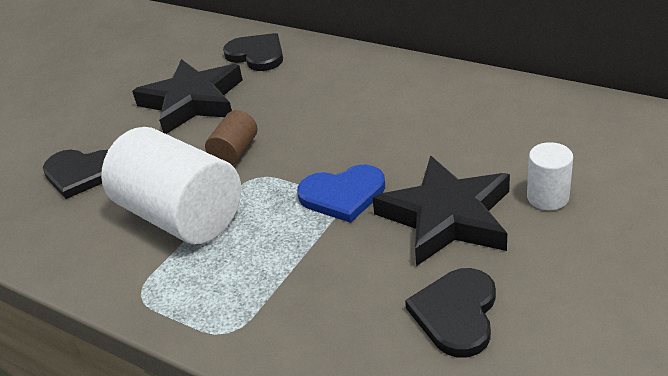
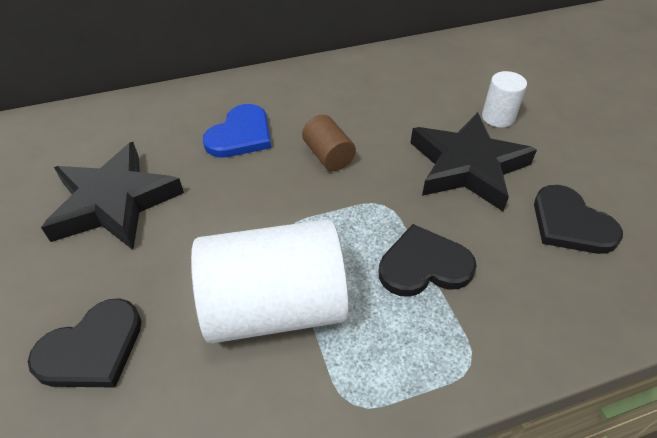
camera: 55 degrees left, 10 degrees up
(235, 152) = (234, 220): brown cylinder -> brown cylinder (328, 156)
(257, 55) = (118, 128): black heart -> black heart (424, 265)
(343, 195) = (379, 196): blue heart -> blue heart (240, 135)

